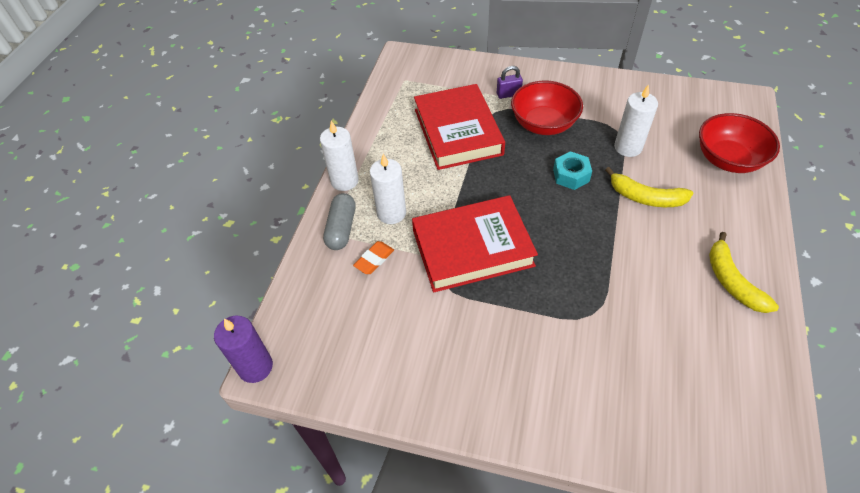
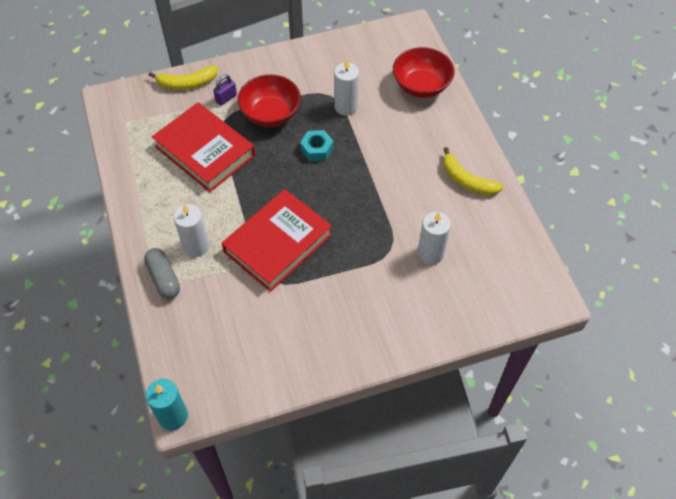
camera: 35 degrees left, 5 degrees up
(255, 367) = (173, 416): purple candle -> turquoise candle
(344, 181) = (137, 237): white candle -> white candle (430, 253)
(374, 260) = (208, 290): orange eraser -> none
(646, 197) = (380, 143): yellow banana -> yellow banana (186, 83)

